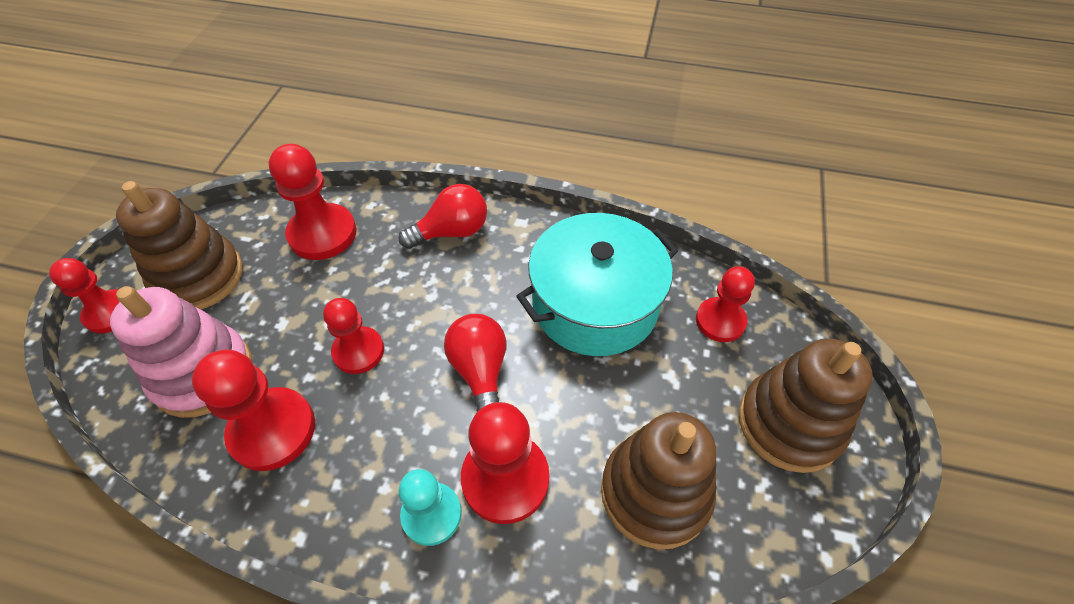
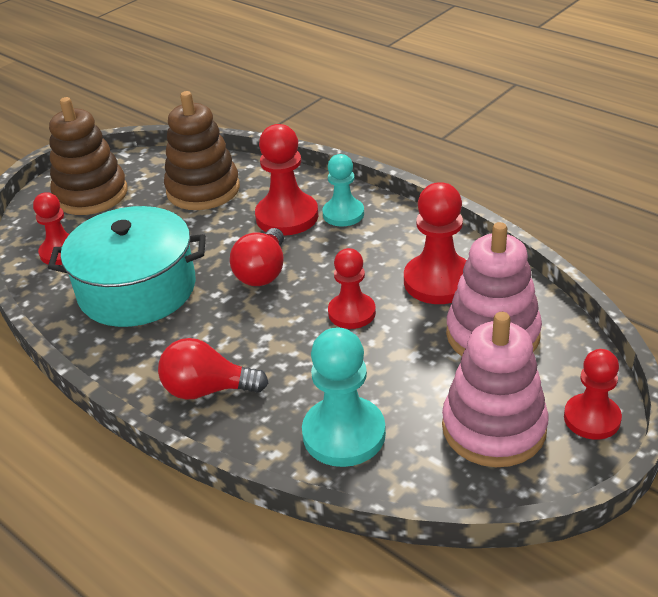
camera: 150 degrees left, 15 degrees down
(198, 277) = (494, 428): brown stacking toy -> pink stacking toy
(322, 234) = (344, 434): red pawn -> turquoise pawn

